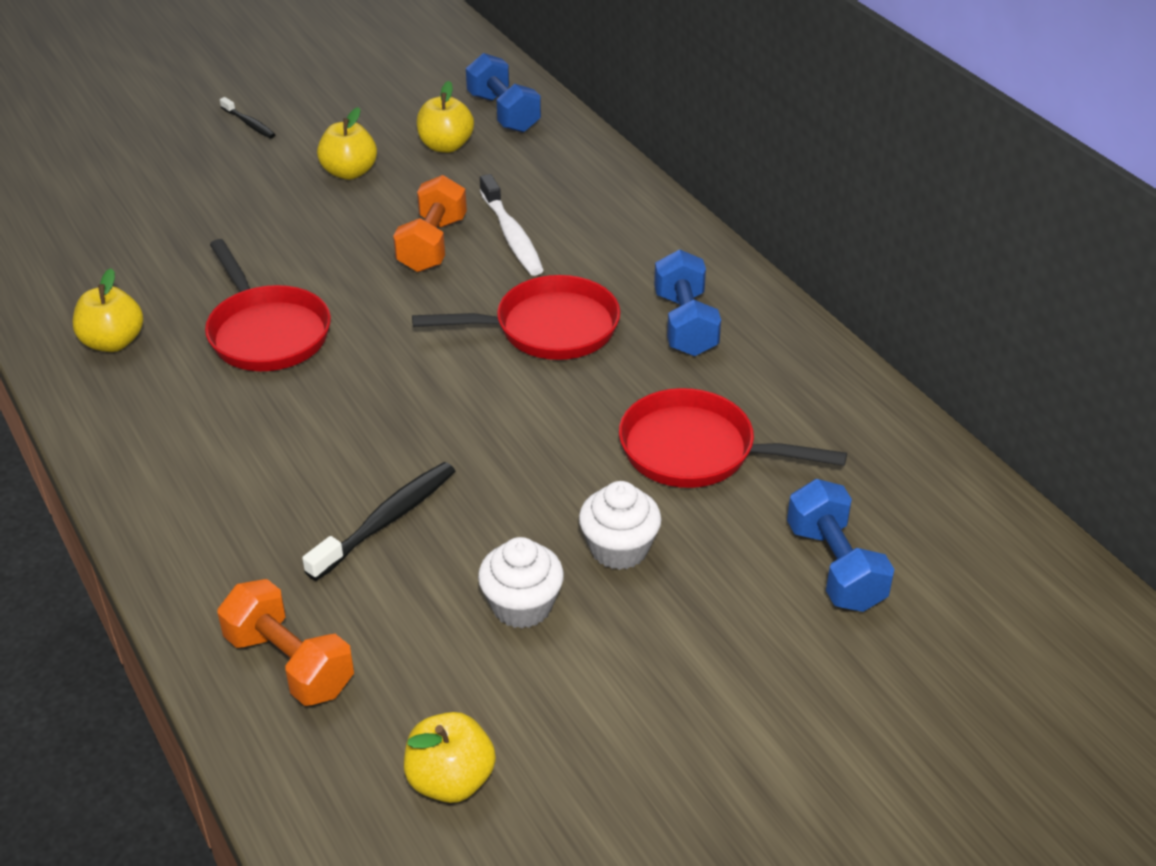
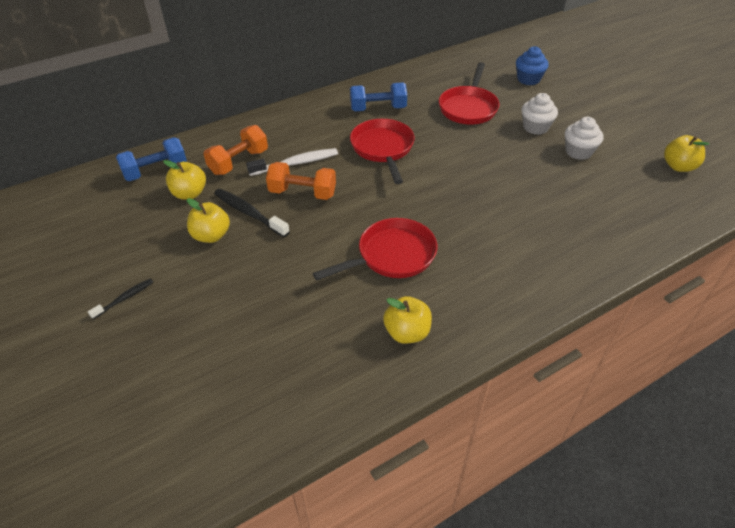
camera: 90 degrees left, 5 degrees up
(290, 664) = (642, 217): orange dumbbell -> orange dumbbell (239, 162)
(386, 520) = (539, 194): black toothbrush -> black toothbrush (249, 213)
(835, 567) = (528, 79): blue dumbbell -> blue cupcake

